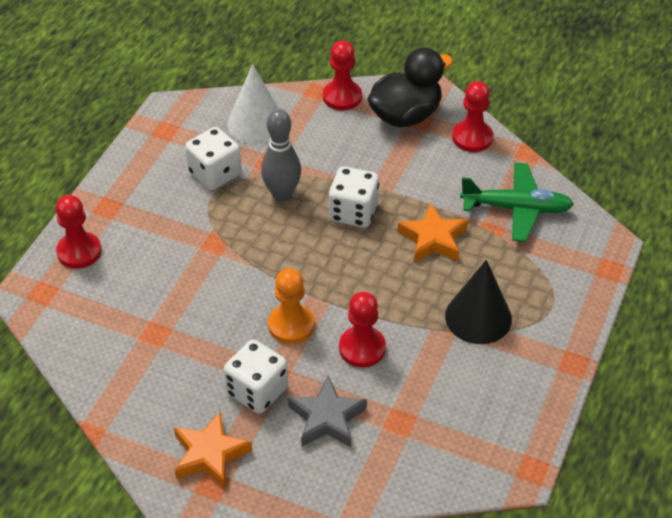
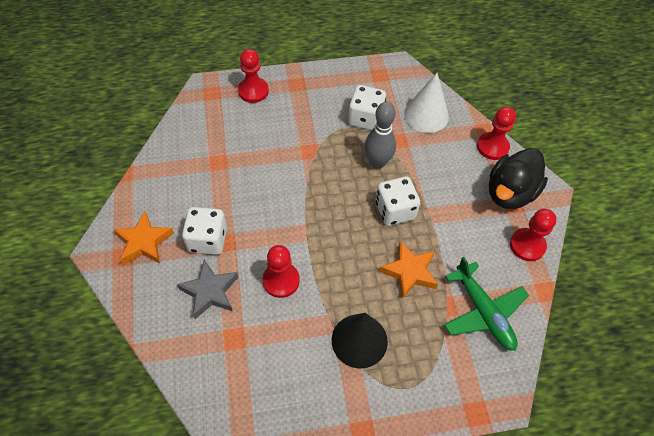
camera: 55 degrees right, 10 degrees up
(291, 325) = (272, 229): orange pawn -> none
(405, 116) = (510, 193): black duck -> black duck turned 105 degrees clockwise

